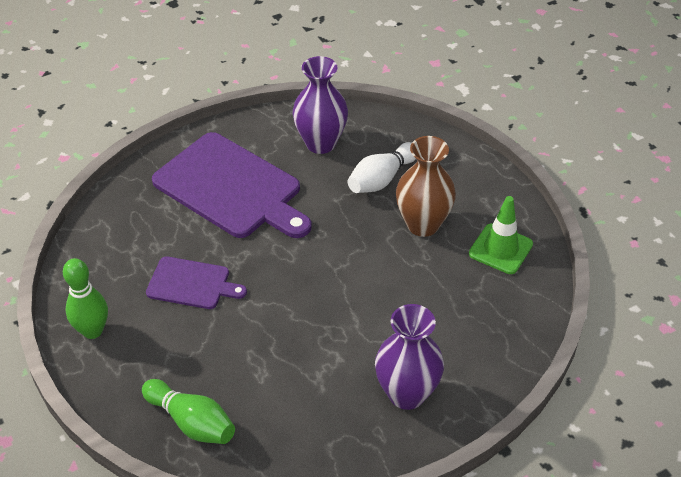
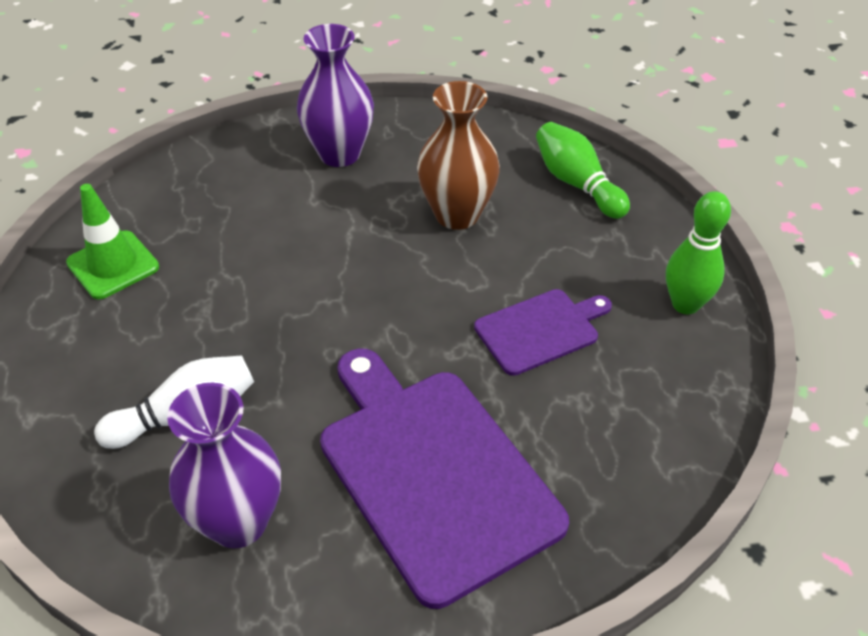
camera: 160 degrees left, 0 degrees up
(192, 284) = (540, 330): purple cutting board -> purple cutting board turned 120 degrees clockwise
(423, 224) = (183, 325): brown vase -> brown vase (457, 214)

